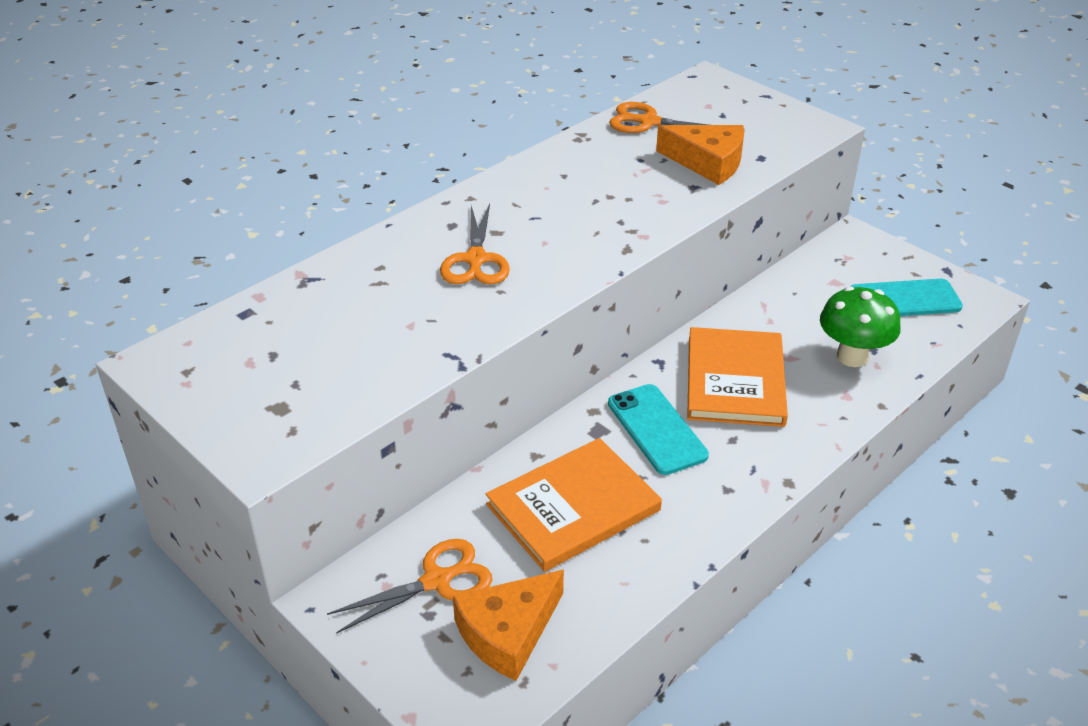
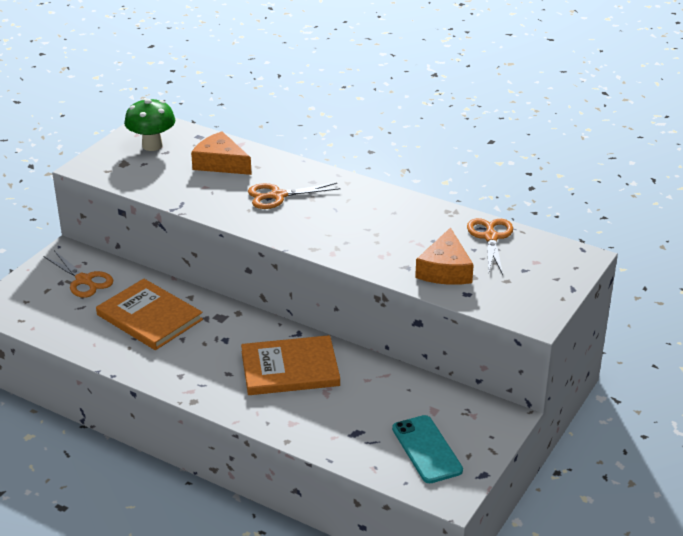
camera: 75 degrees right, 5 degrees down
(508, 632) = (52, 310): orange cheese -> orange cheese (220, 163)
(656, 429) = (228, 340): turquoise phone -> none
(852, 357) = (339, 423): green mushroom -> green mushroom (152, 145)

